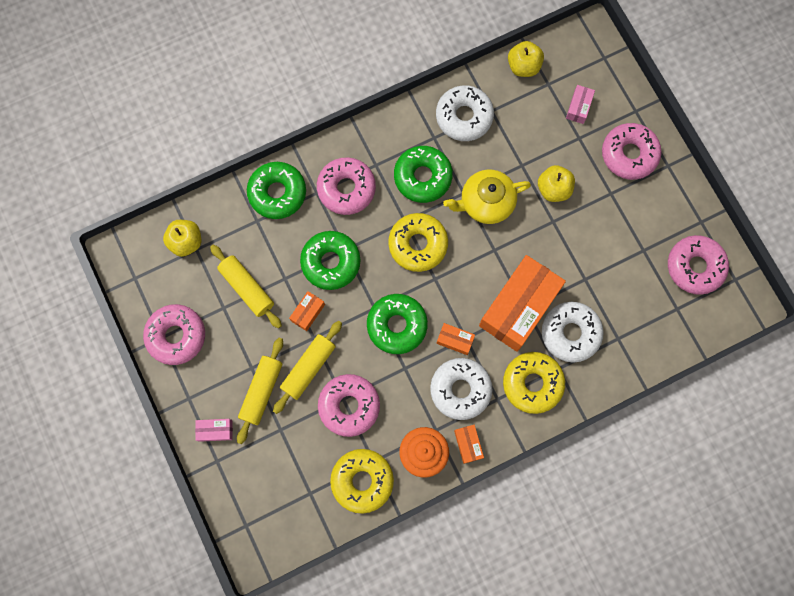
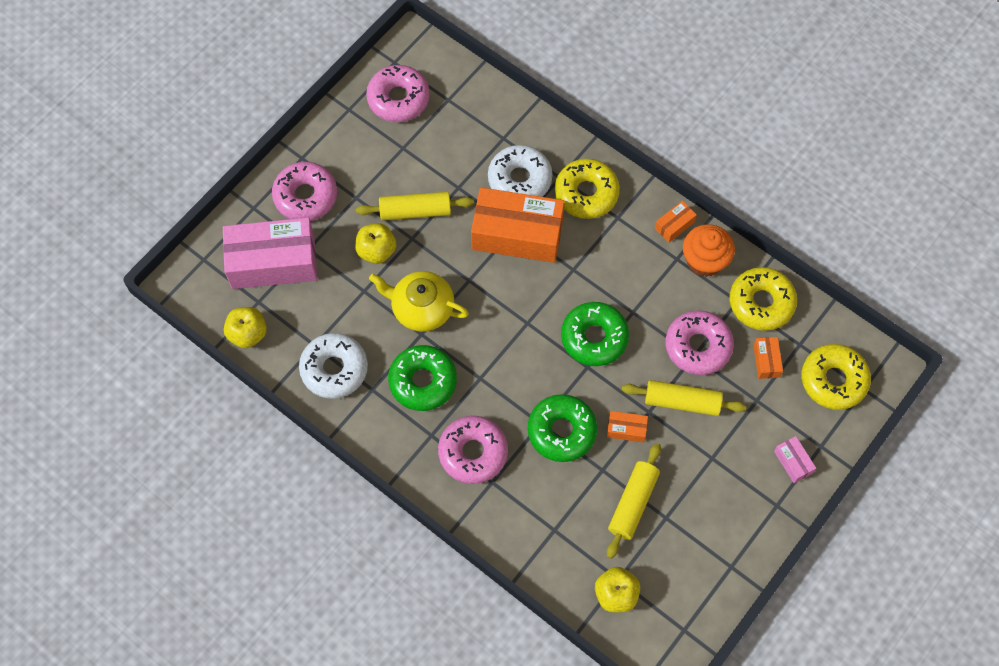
camera: 115 degrees left, 10 degrees down
(176, 336) = (721, 551): pink donut -> none
(261, 391) = (730, 436): yellow rolling pin -> yellow rolling pin (415, 211)
(277, 193) = (512, 523): green donut -> none
(418, 244) = (499, 354): yellow donut -> yellow donut (833, 380)
(455, 340) = (580, 278): orange box -> orange box (766, 361)
(460, 390) = (626, 253): white donut -> none
(486, 202) = (421, 308): yellow teapot -> yellow teapot turned 150 degrees clockwise
(578, 107) = (273, 262): pink box -> pink box, size x2.38

